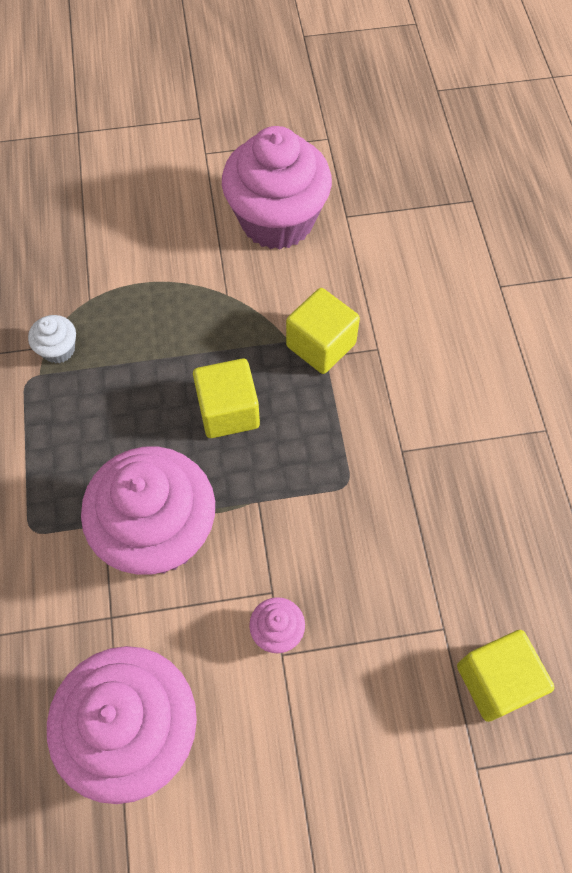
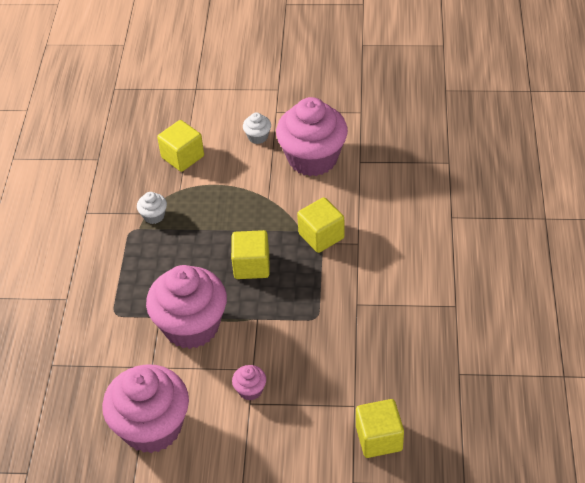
camera: 15 degrees right, 15 degrees down
(82, 244) = (182, 157): none -> yellow cube
(188, 196) = (258, 137): none -> white cupcake

